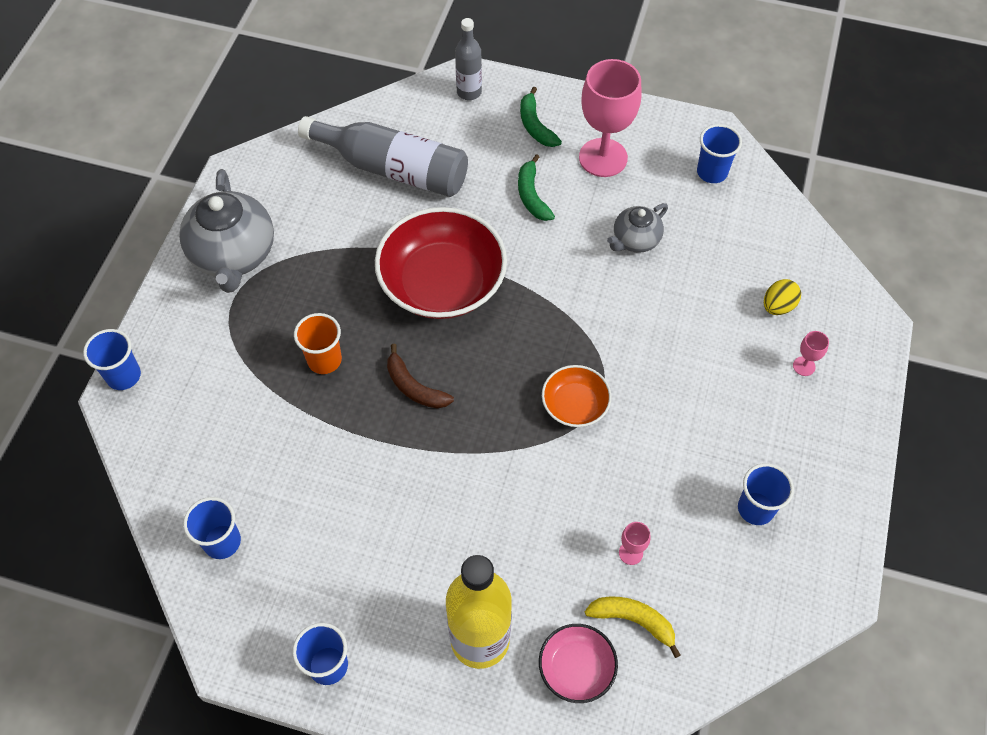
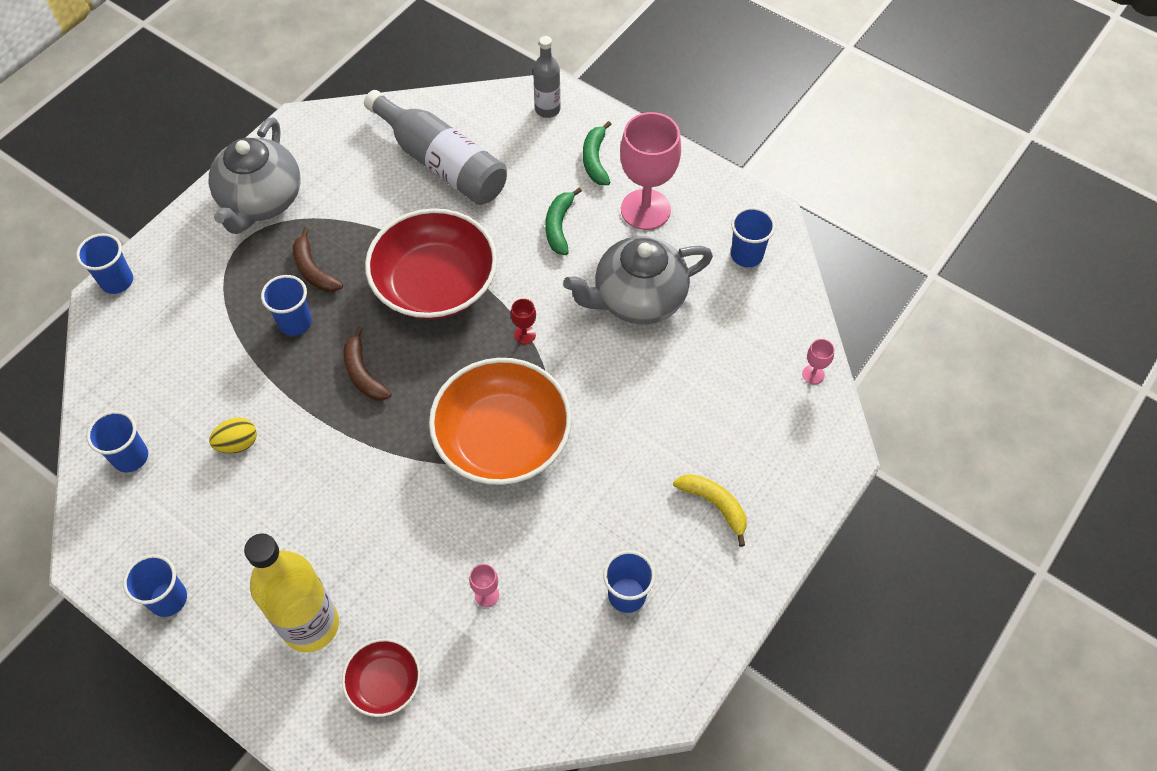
camera: 20 degrees right, 0 degrees up
(318, 305) = (314, 270): none -> brown banana
(324, 360) = (295, 322): orange cup -> blue cup
(549, 304) = (525, 335): none -> red goblet
(575, 405) = (502, 438): orange bowl -> orange bowl, size x1.99
(576, 668) = (384, 683): pink bowl -> red bowl
(633, 620) = (458, 658): yellow banana -> yellow banana (714, 505)
(635, 240) = (637, 299): grey teapot -> grey teapot, size x1.82
(778, 306) = (747, 407): yellow egg -> yellow egg (238, 443)
(804, 366) = (744, 474): pink goblet -> pink goblet (813, 374)

